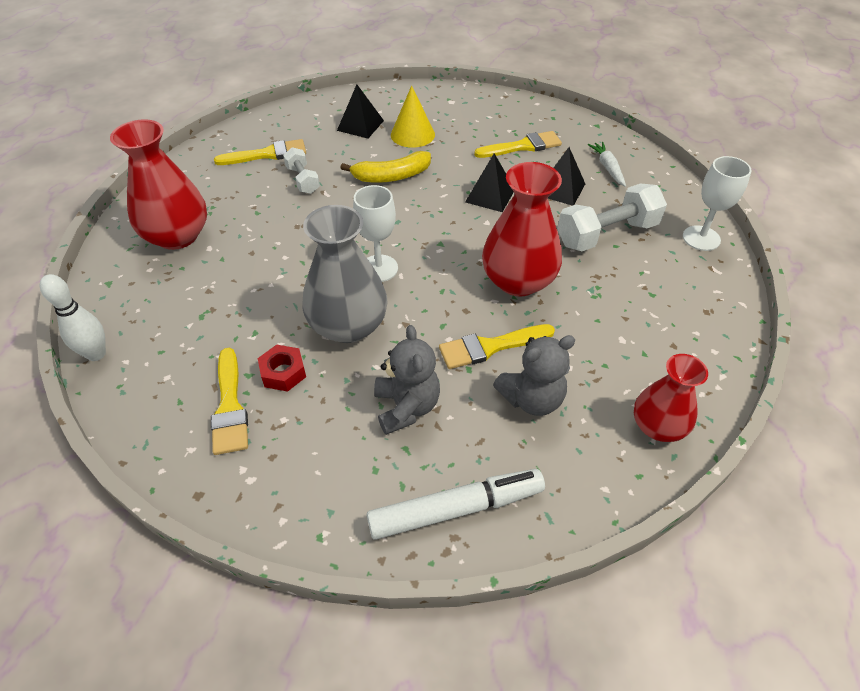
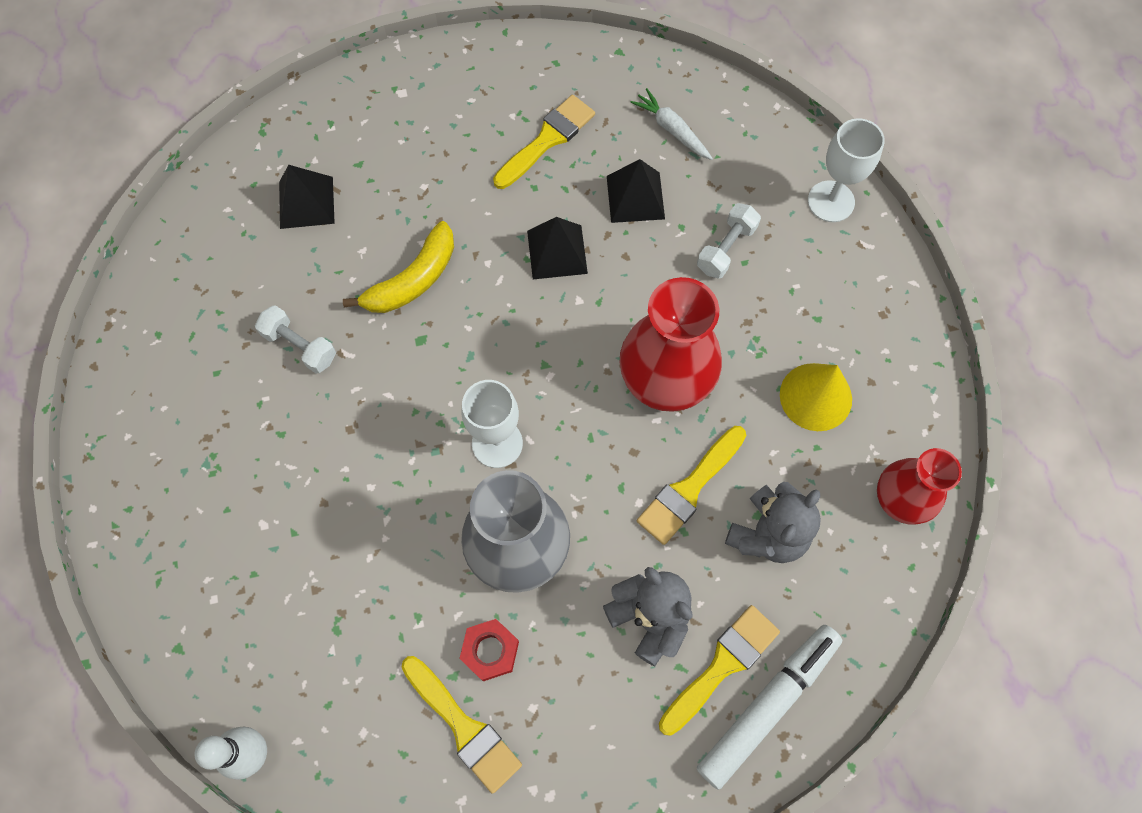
camera: 30 degrees left, 20 degrees up
(177, 236) = (206, 528): red vase -> none
(267, 154) = (215, 323): yellow brush -> yellow brush (722, 665)
(412, 134) = (390, 186): yellow cone -> yellow cone (815, 396)
(606, 234) = (726, 248): white dumbbell -> white dumbbell, size x0.57

